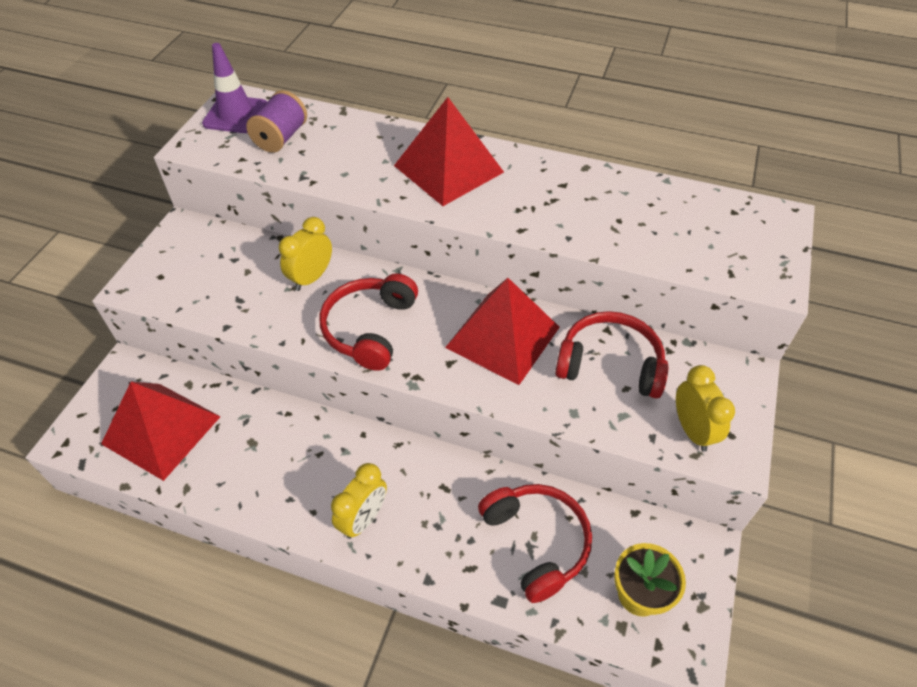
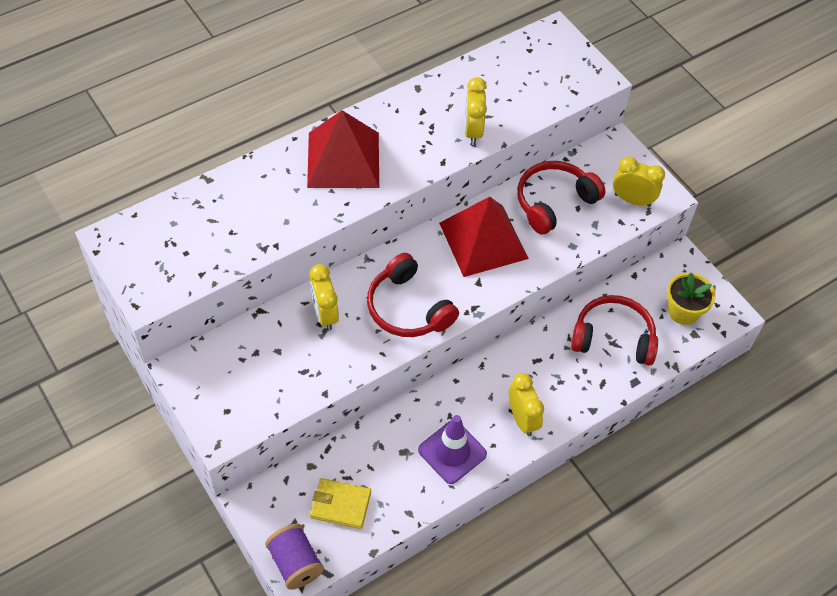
camera: 55 degrees left, 5 degrees up
(161, 429) = (340, 505): red pyramid -> yellow wallet
(236, 115) = (136, 249): purple traffic cone -> purple traffic cone (452, 452)
(281, 138) = (200, 236): purple spool -> purple spool (295, 563)
(583, 229) = (472, 131): none -> yellow clock

